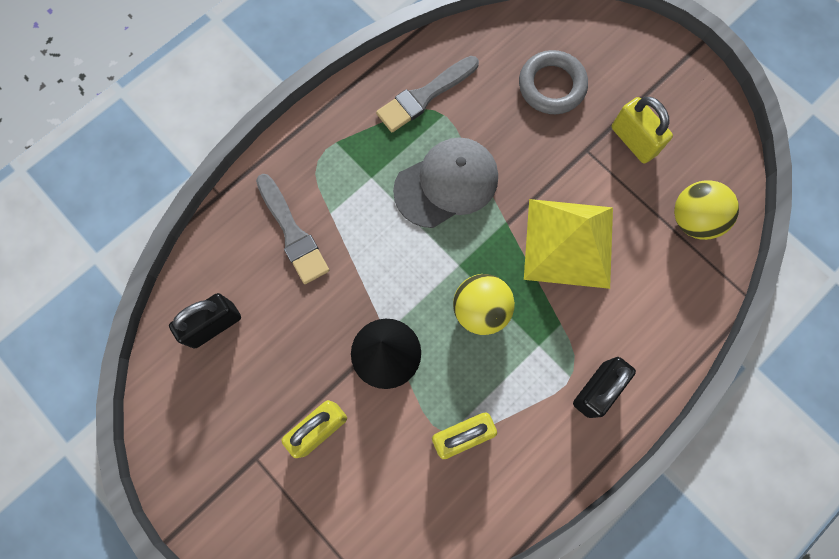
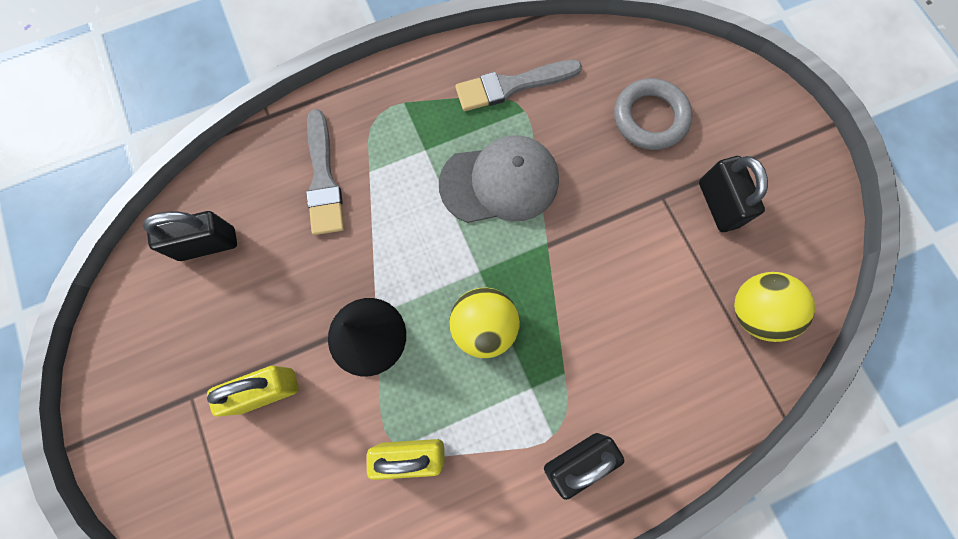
camera: 20 degrees right, 0 degrees up
(569, 242) = (606, 288): yellow pyramid -> none
(633, 141) = (718, 204): yellow padlock -> black padlock

